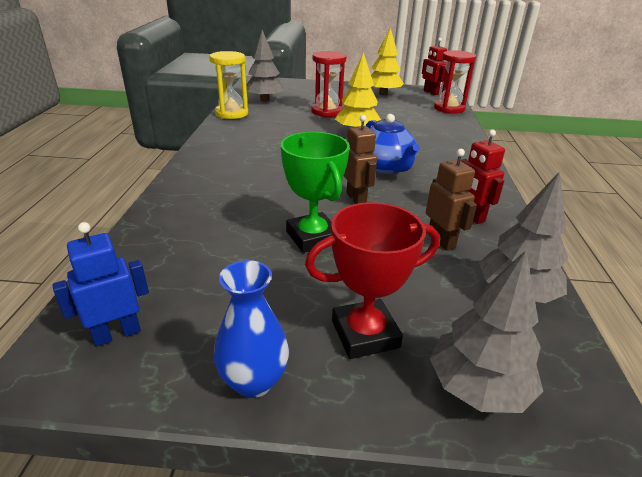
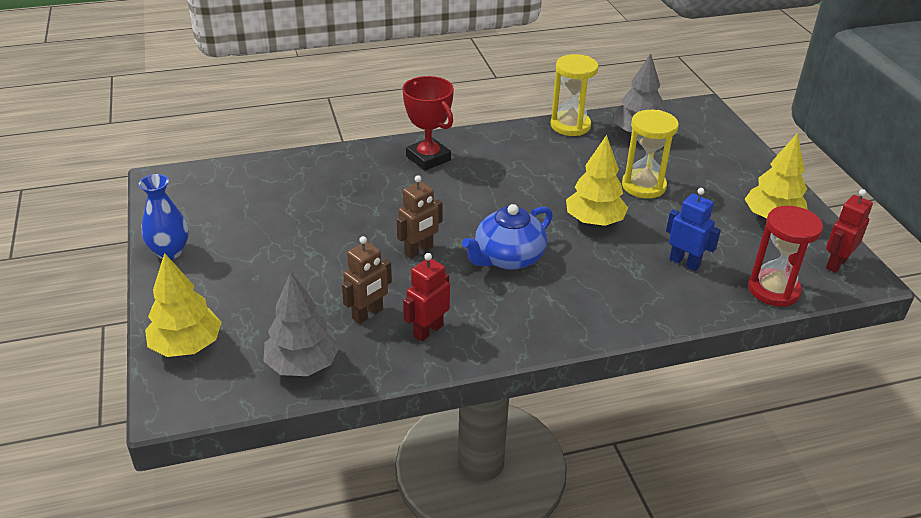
camera: 70 degrees right, 5 degrees up
(117, 334) = (194, 191): blue robot -> blue robot (684, 262)
(312, 237) = (336, 239): green trophy -> none
(327, 111) = (643, 186): red hourglass -> yellow hourglass
(365, 334) = (224, 288): red trophy -> red trophy (428, 158)
(478, 388) = (186, 346): grey tree -> yellow tree

